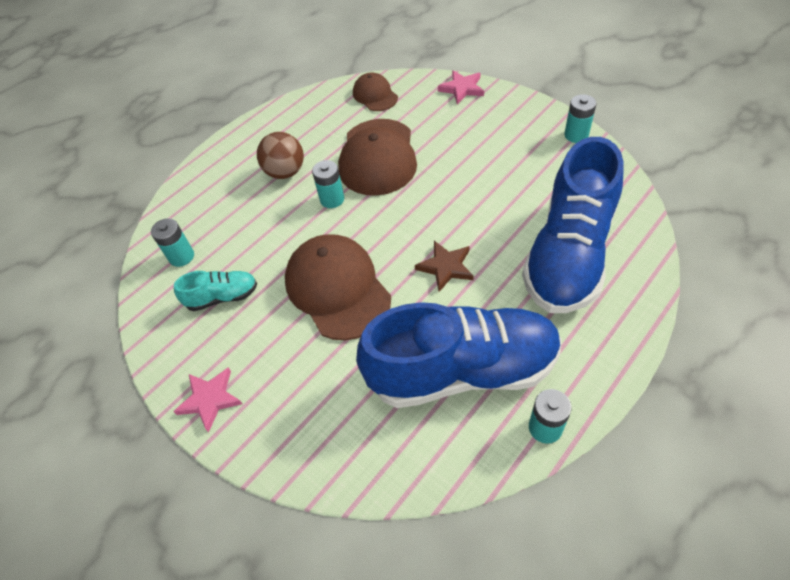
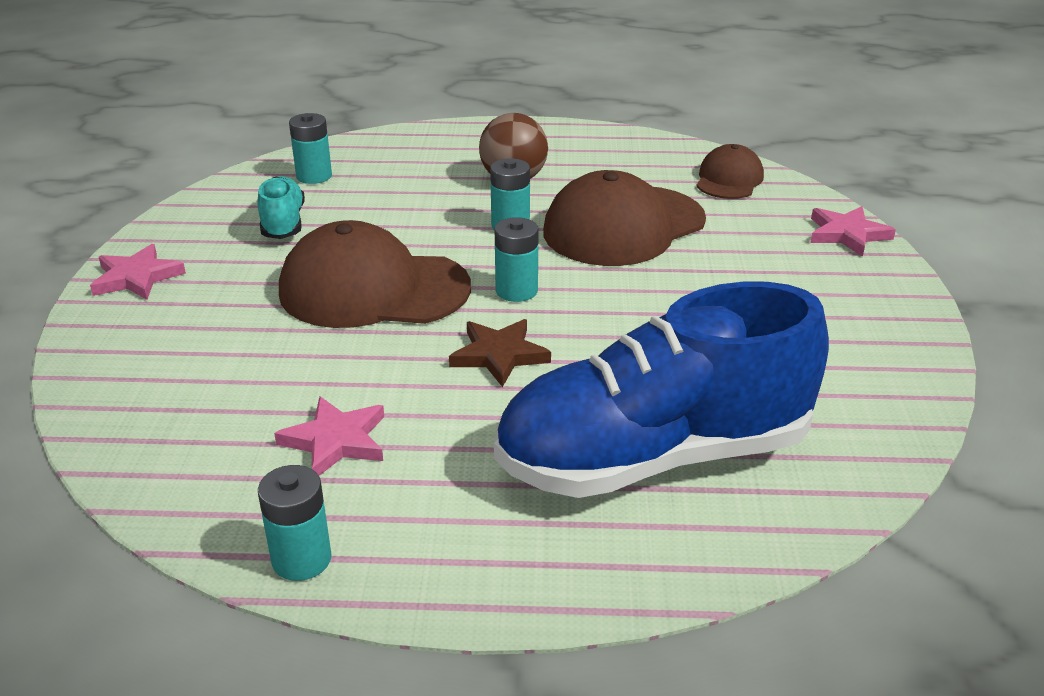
camera: 45 degrees right, 20 degrees down
(222, 297) = (283, 223): turquoise shoe -> turquoise shoe turned 135 degrees counterclockwise
(337, 288) = (373, 289): brown cap -> brown cap turned 105 degrees counterclockwise
(462, 370) = (335, 441): blue shoe -> pink star
(576, 135) = (915, 369): turquoise battery -> turquoise battery (516, 291)

